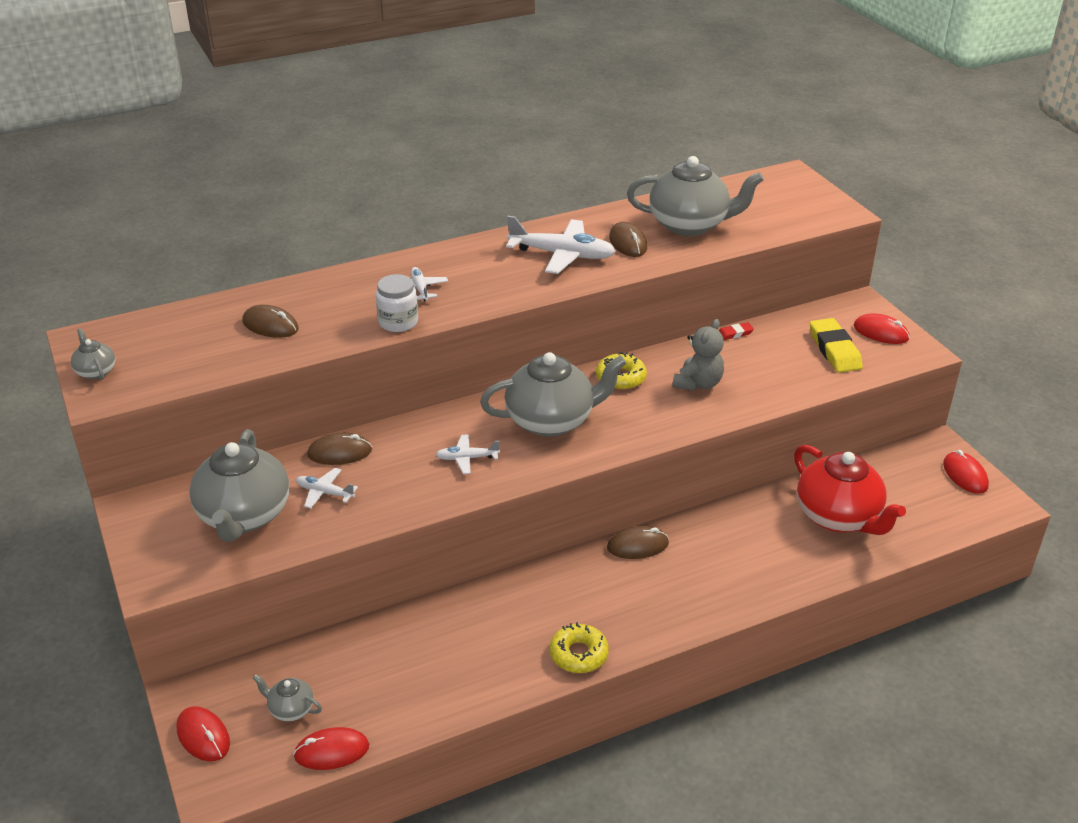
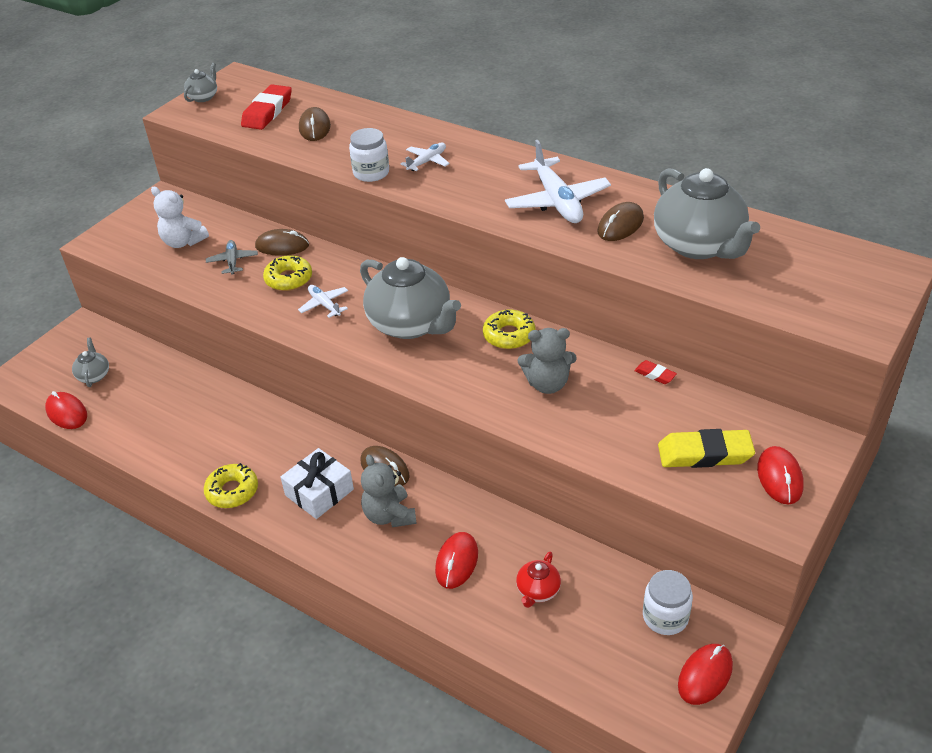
camera: 60 degrees right, 5 degrees up
(195, 342) = (267, 112): none -> red eraser
(203, 736) = (52, 352): red mouse -> red mouse (457, 562)
(244, 516) = (183, 242): grey teapot -> white teddy bear
(324, 493) = (232, 261): white plane -> grey plane
(339, 452) = (282, 246): brown mouse -> brown mouse turned 45 degrees counterclockwise
(400, 466) = (288, 279): none -> yellow donut
(631, 596) = (319, 492): none -> white gift
(695, 564) = (389, 515): none -> grey teddy bear
(834, 350) = (704, 454): yellow eraser -> yellow eraser turned 45 degrees clockwise
(838, 517) = (537, 591): red teapot -> red teapot, size x0.45
(904, 469) = (665, 617): none -> white jar

